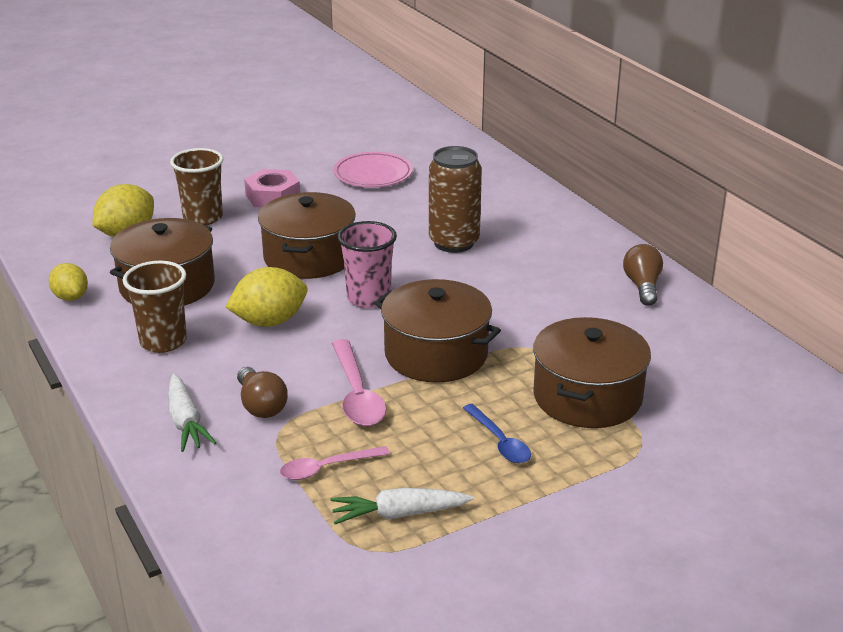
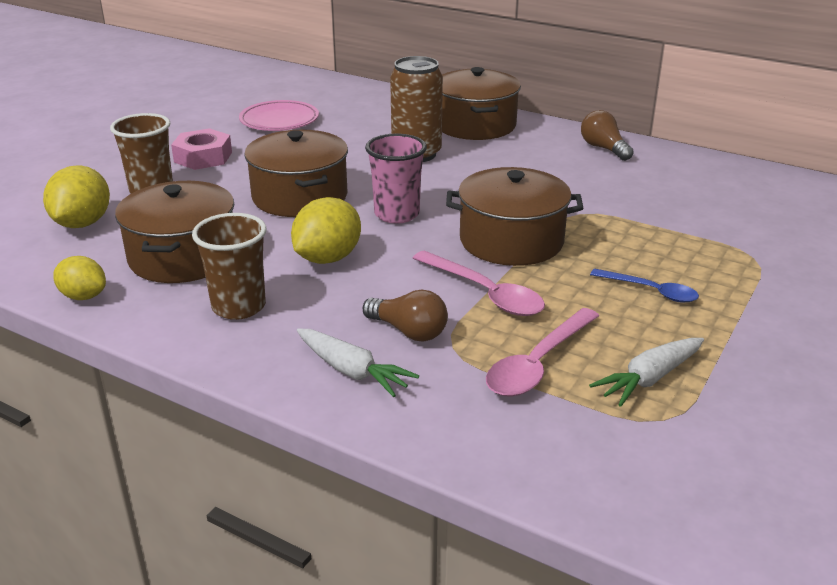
camera: 30 degrees left, 0 degrees up
(327, 468) = (538, 363): pink spoon -> pink spoon, size x1.51
(587, 397) = (670, 236): brown pot -> brown pot (475, 125)

